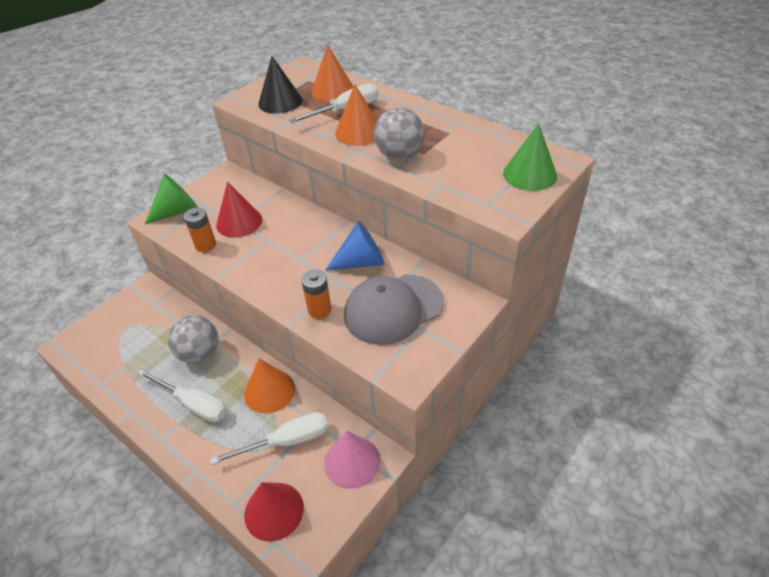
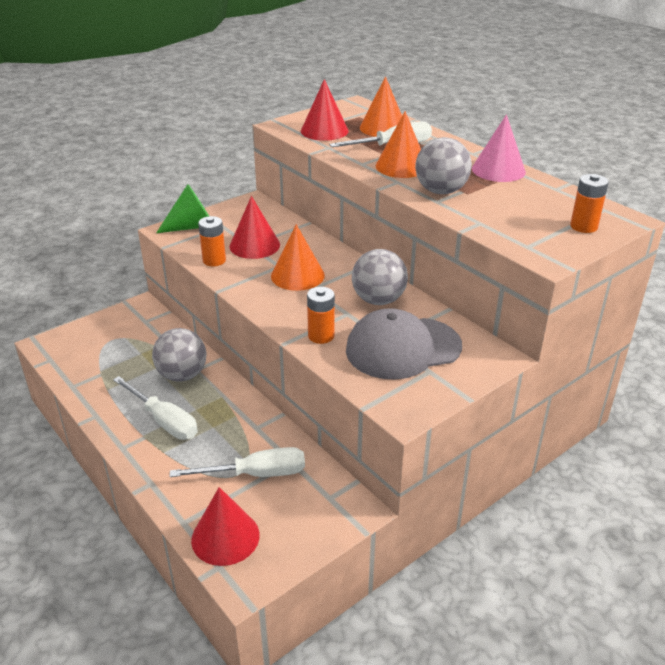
camera: 10 degrees right, 10 degrees down
(269, 391) = (249, 423): orange cone -> orange cone (297, 275)
(280, 102) = (324, 131): black cone -> red cone
(352, 461) = (323, 507): pink cone -> pink cone (498, 170)
(361, 262) = (378, 300): blue cone -> grey ball
(530, 174) = (583, 226): green cone -> orange battery

